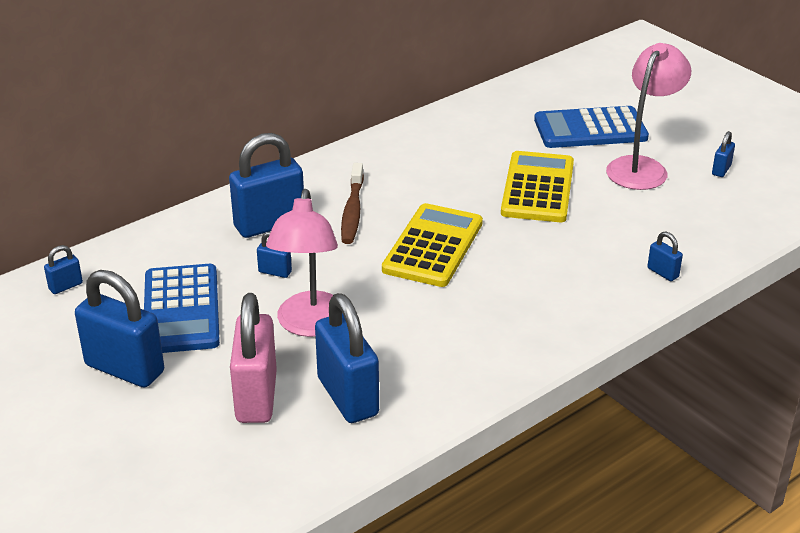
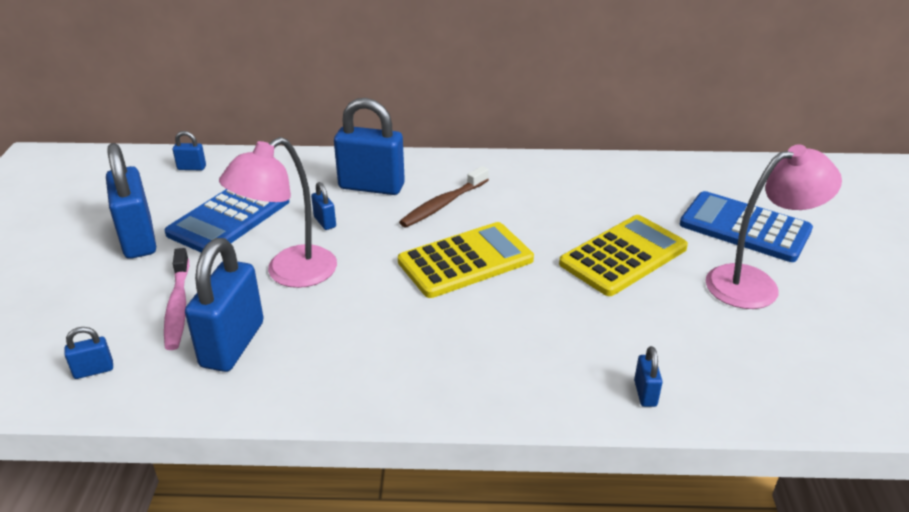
camera: 40 degrees right, 0 degrees up
(256, 397) = (178, 306): pink padlock -> pink toothbrush
(721, 170) = (845, 326): blue padlock -> blue padlock (94, 370)

